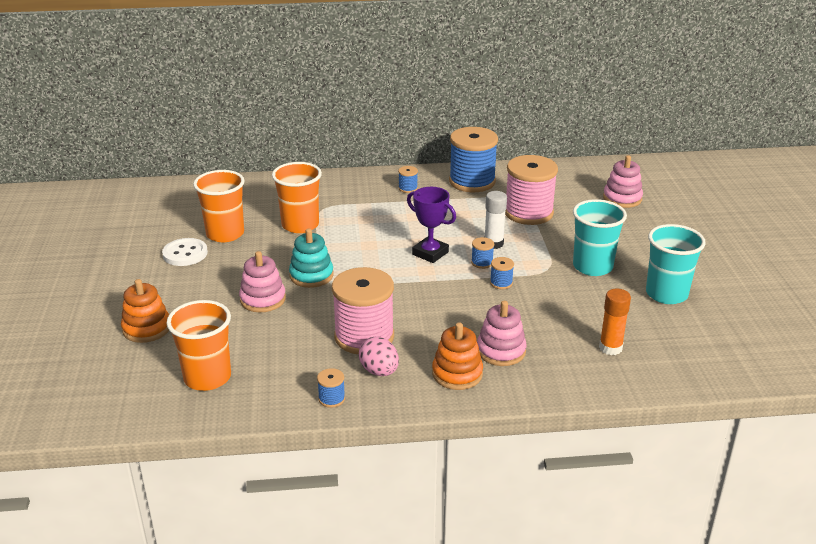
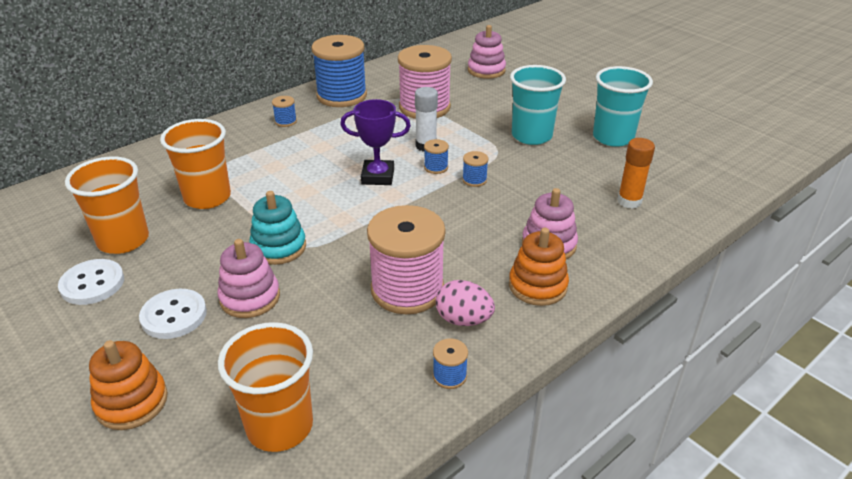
camera: 35 degrees left, 5 degrees up
(211, 291) = (174, 315): none -> white button

